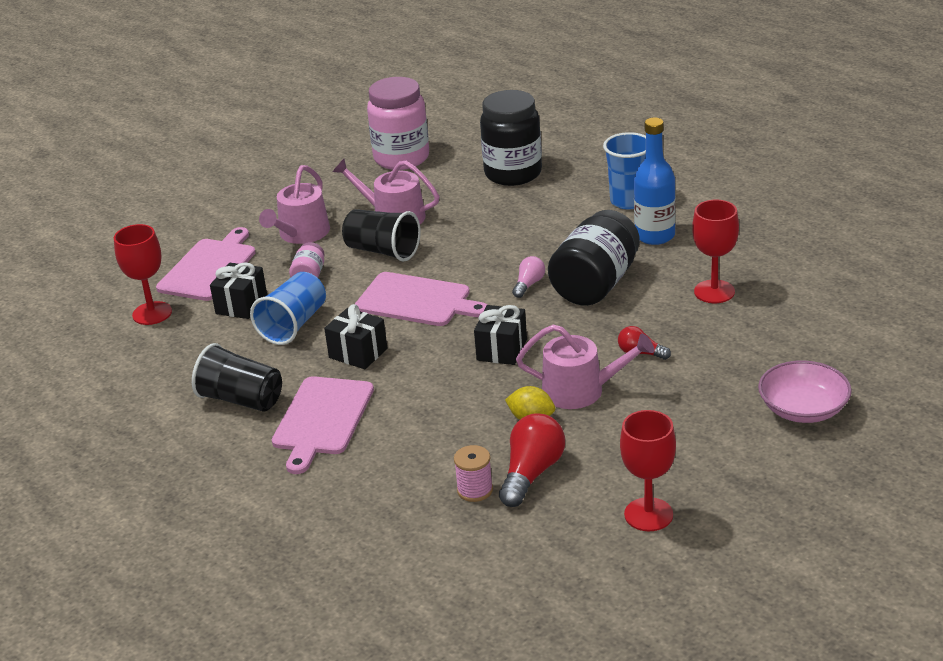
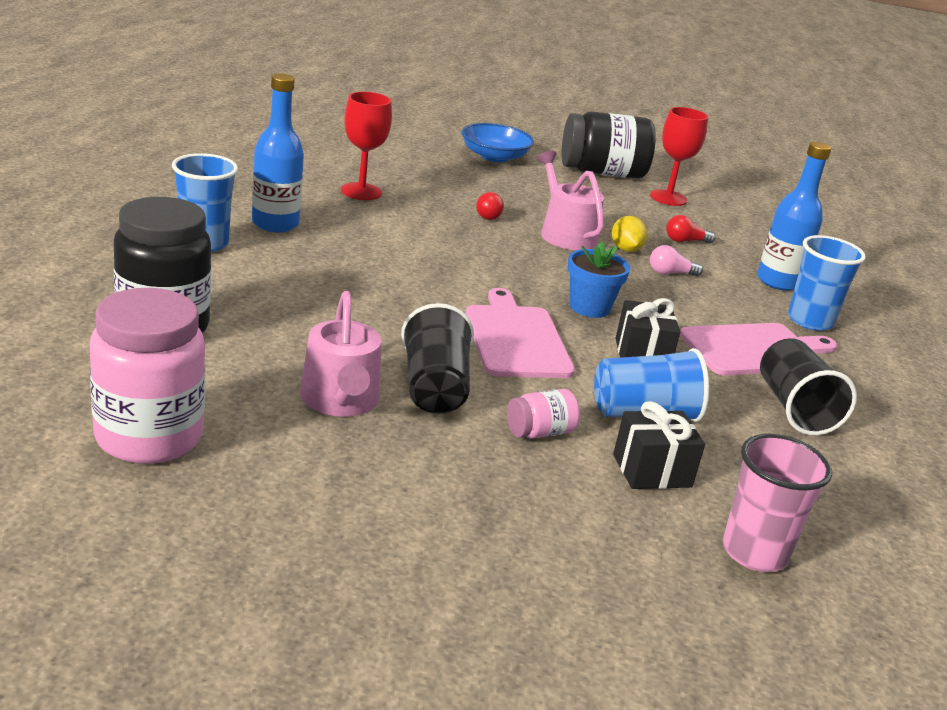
camera: 130 degrees left, 5 degrees down
(152, 313) = (754, 552): red goblet -> pink cup
(209, 268) = (605, 539): pink cutting board -> none
(301, 234) = (446, 474): pink watering can -> none
(338, 482) = (810, 321): none -> blue cup
(416, 502) = (778, 282): none -> blue bottle
(439, 353) = (589, 307): none -> blue flower pot
(475, 490) = (732, 260): pink spool -> none
(502, 350) = (549, 276): black gift -> none
(529, 284) = (425, 278): pink light bulb -> pink light bulb (670, 273)
(532, 473) = (685, 241): red light bulb -> red light bulb, size x0.56
(595, 284) = (395, 244): black jar -> black jar (602, 173)
(803, 409) = (494, 156): pink bowl -> blue bowl

